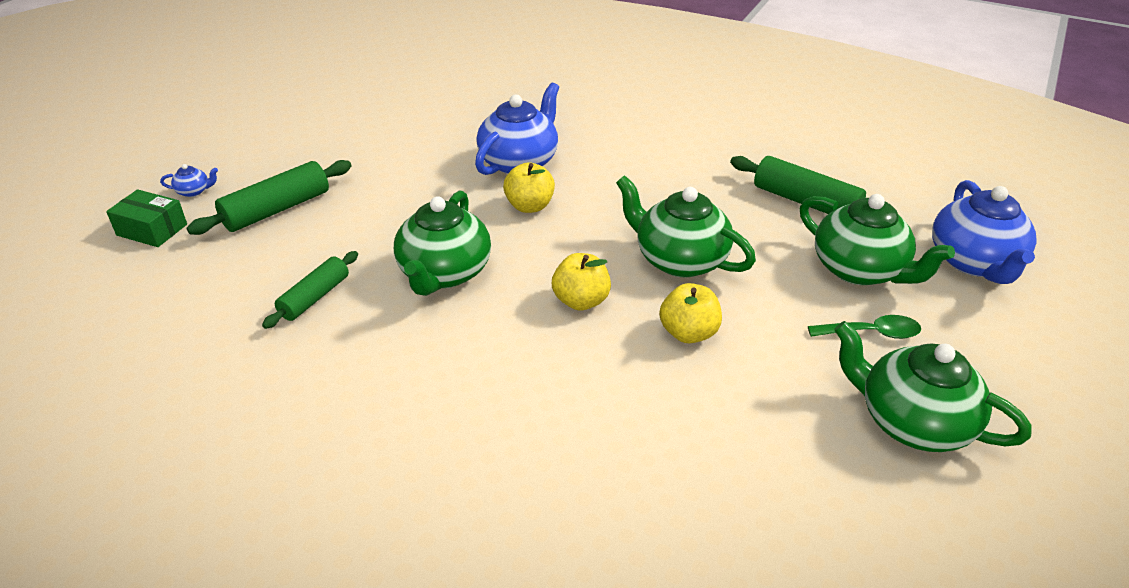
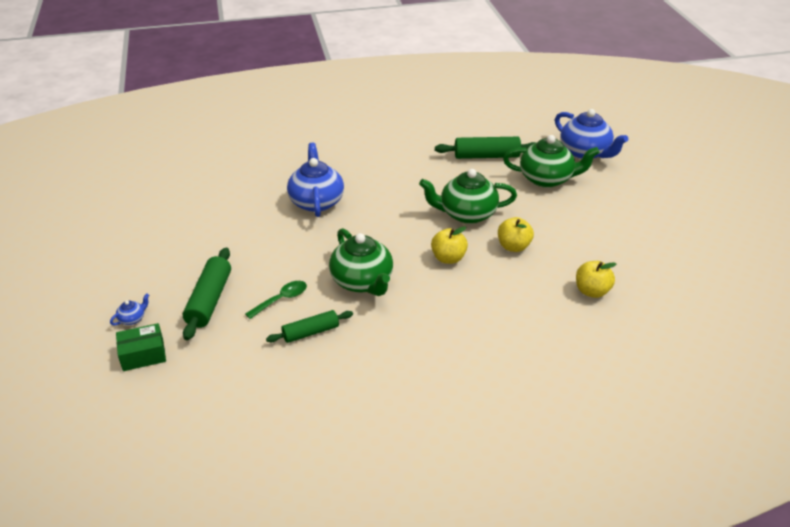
camera: 40 degrees left, 0 degrees up
(315, 297) = (311, 332): green rolling pin -> green rolling pin turned 75 degrees clockwise
(529, 206) = (357, 224): yellow apple -> yellow apple (592, 291)
(871, 333) = (583, 206): green spoon -> green spoon (281, 300)
(912, 422) = (637, 235): green teapot -> none

